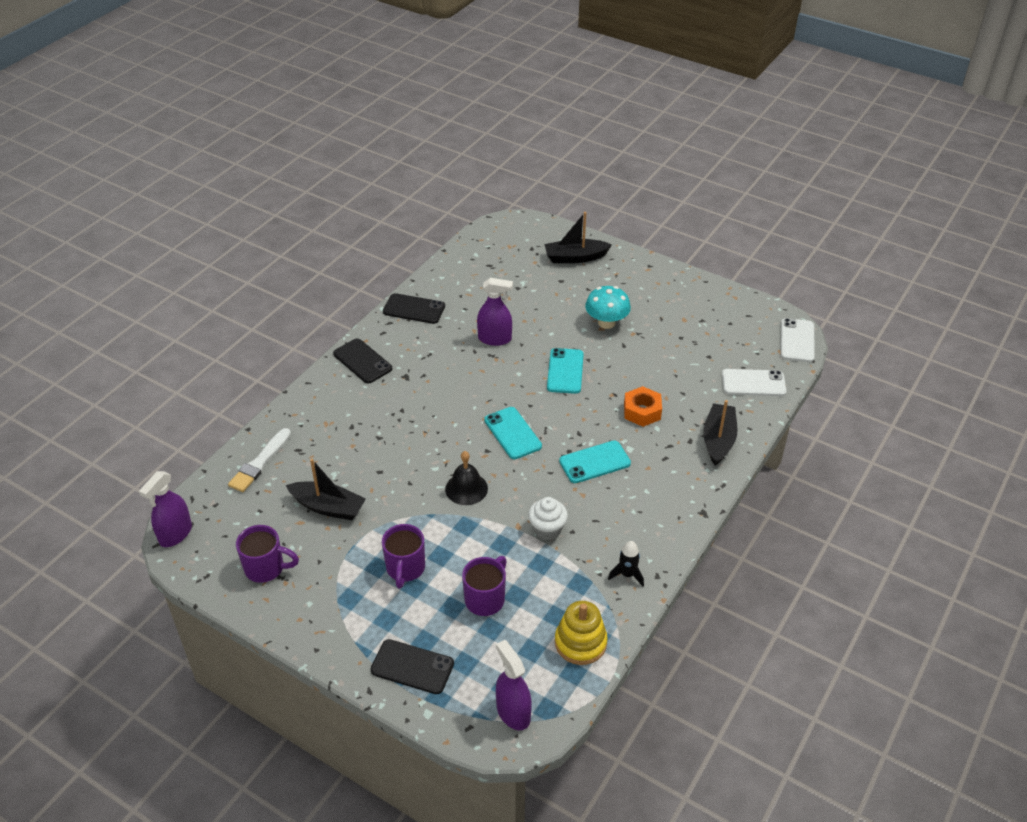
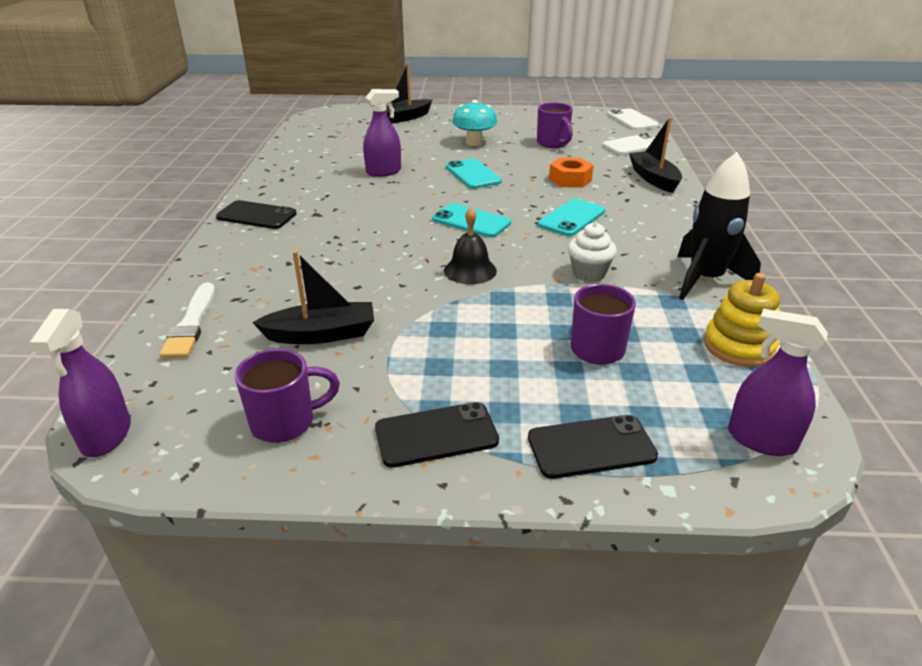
camera: 30 degrees left, 10 degrees down
(405, 569) = (475, 355): purple mug -> purple mug (553, 143)
(414, 309) = (281, 173): black phone -> black phone (436, 435)
(627, 574) = (705, 280): black rocket -> black rocket, size x2.04

